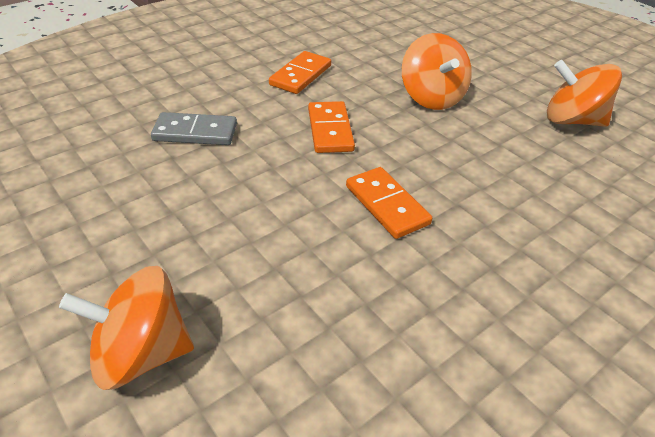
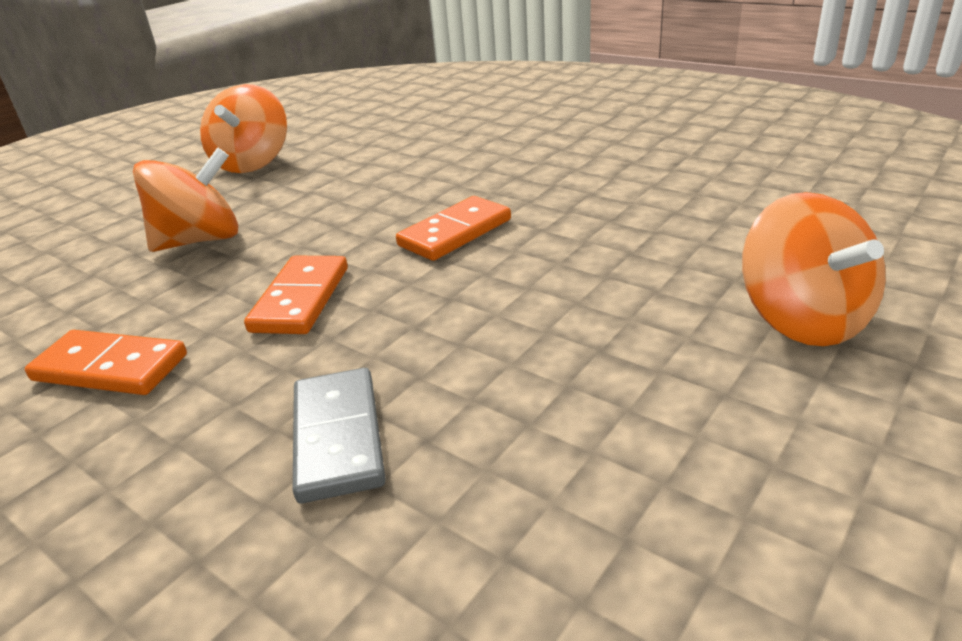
camera: 100 degrees left, 10 degrees down
(330, 130) = (300, 299): orange domino -> orange domino turned 60 degrees counterclockwise

